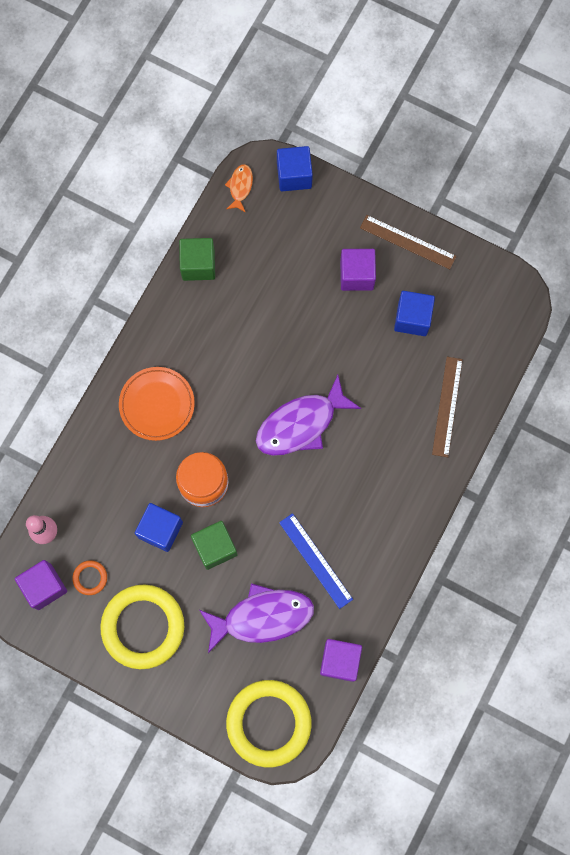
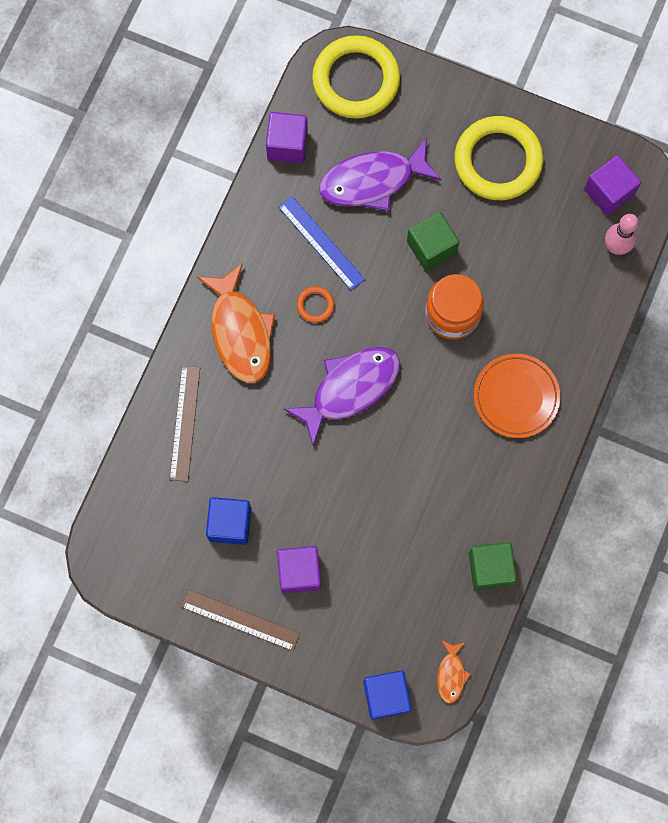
camera: 175 degrees right, 0 degrees up
(90, 578) = (561, 205): orange ring -> orange ring (315, 305)
(160, 530) = (493, 260): blue cube -> none
(394, 483) = (240, 332): none -> orange fish

